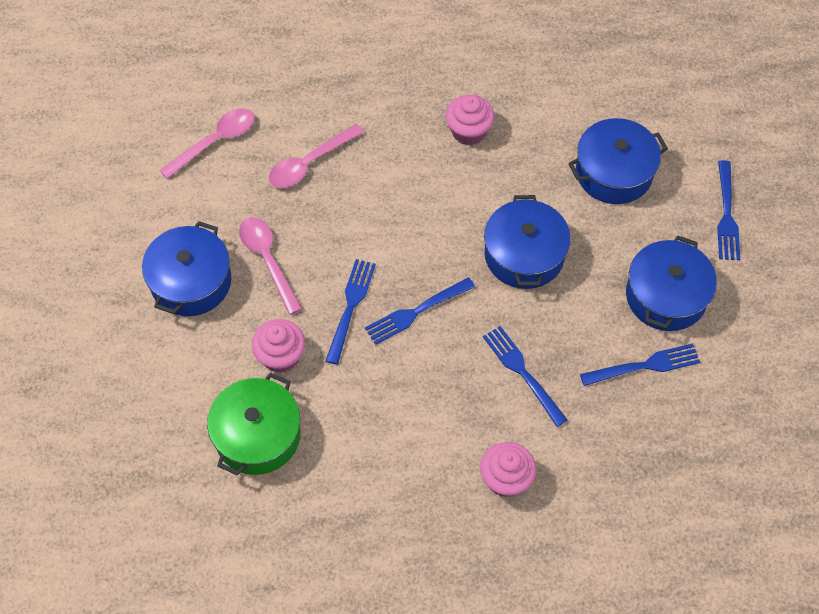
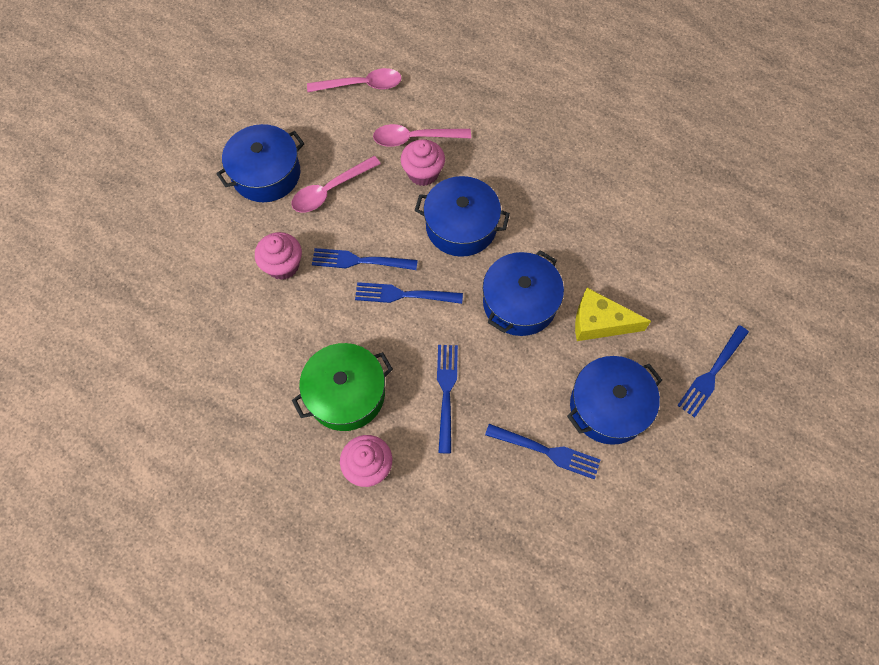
camera: 35 degrees right, 5 degrees up
(257, 435) = (222, 312): green pot -> green pot (346, 394)
(267, 260) = (330, 190): pink spoon -> pink spoon turned 135 degrees counterclockwise
(350, 307) = (360, 261): blue fork -> blue fork turned 135 degrees counterclockwise
(468, 131) = (551, 183): pink cupcake -> pink cupcake (423, 173)
(605, 229) = (599, 322): none -> yellow cheese
(614, 172) = (642, 282): blue pot -> blue pot (461, 226)

